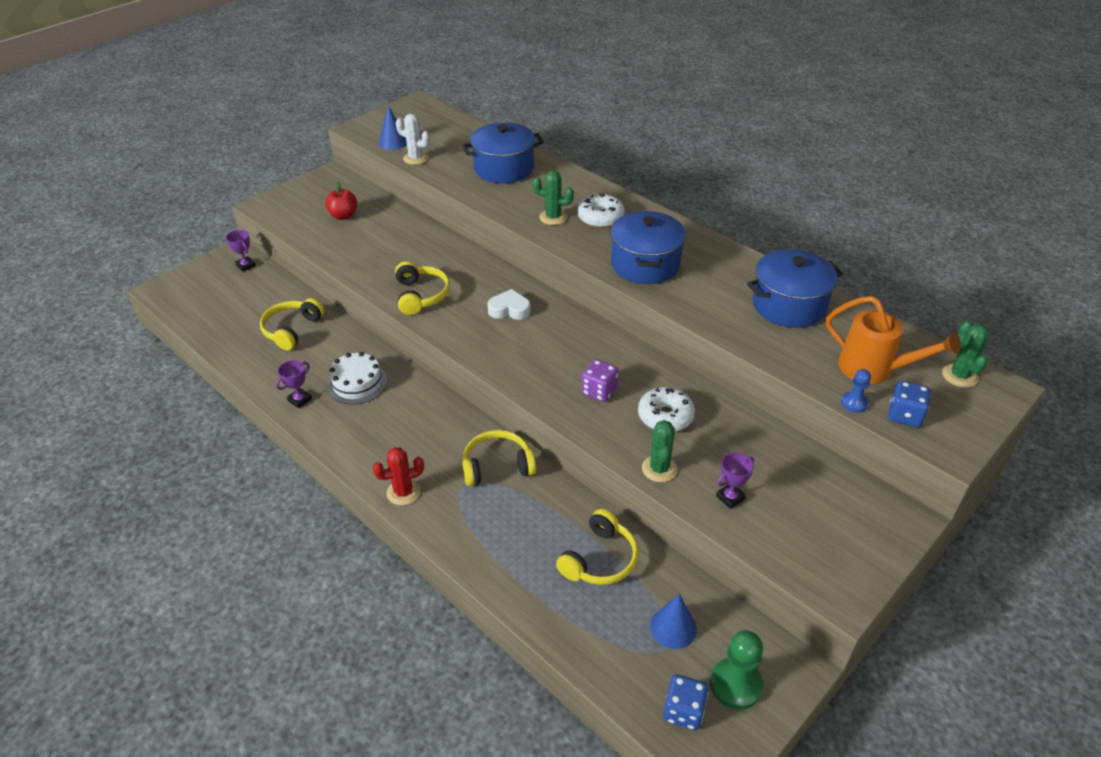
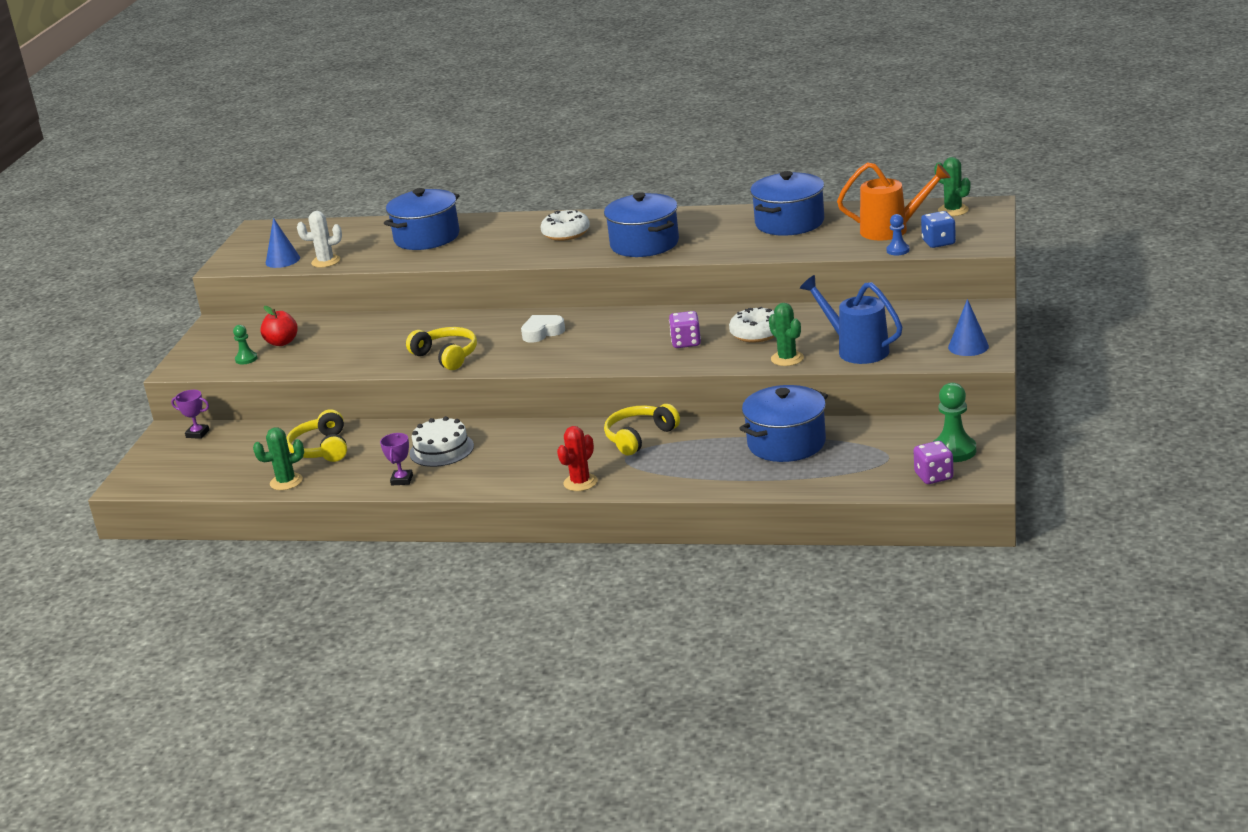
camera: 30 degrees left, 15 degrees down
(306, 220) = (246, 359): none -> green pawn
(553, 217) = (522, 248): green cactus -> green cactus (286, 482)
(599, 559) = (786, 443): yellow headphones -> blue pot
(673, 627) = (881, 448): blue cone -> blue cone (968, 346)
(683, 711) = (934, 476): blue dice -> purple dice
(730, 497) = (856, 349): purple trophy -> blue watering can

